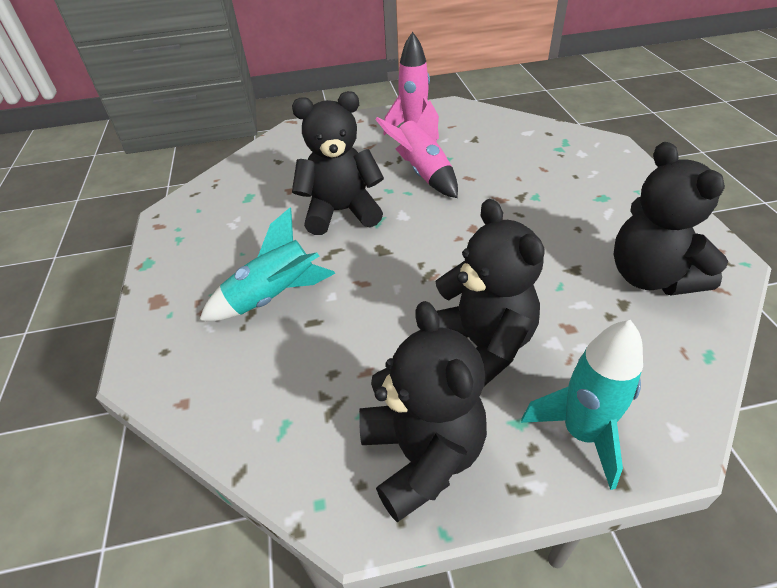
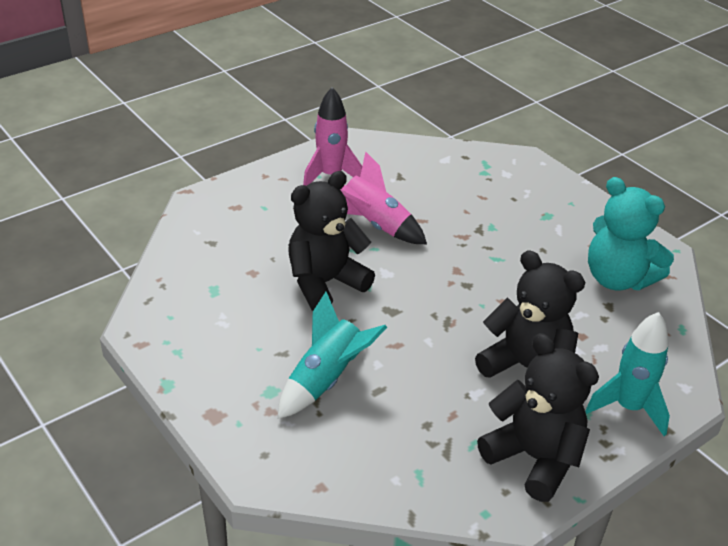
camera: 30 degrees left, 5 degrees down
(651, 277) = (617, 278): black teddy bear -> turquoise teddy bear

